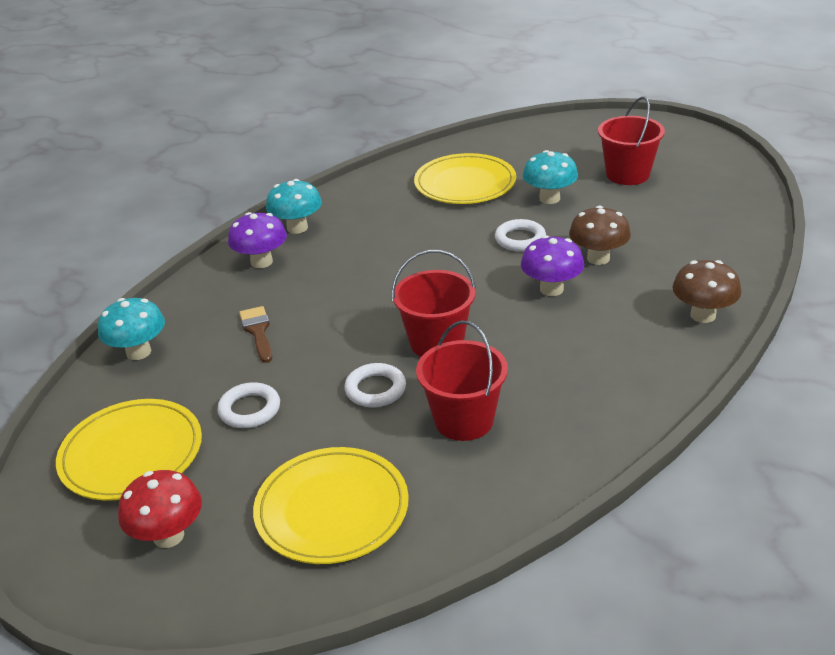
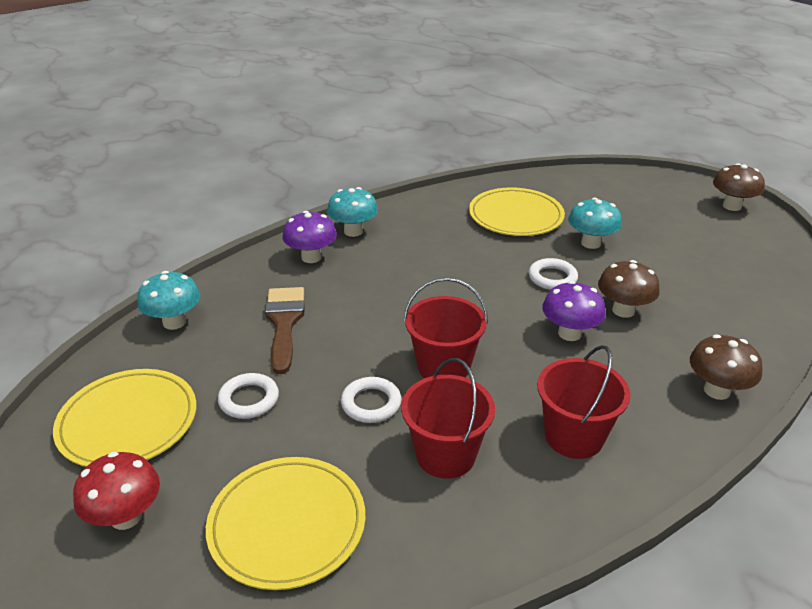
camera: 10 degrees right, 0 degrees up
(258, 331) = (284, 323): brown brush -> brown brush, size x1.55
(627, 174) = (671, 232): red bucket -> red bucket (574, 436)
(681, 138) = (732, 206): none -> brown mushroom

